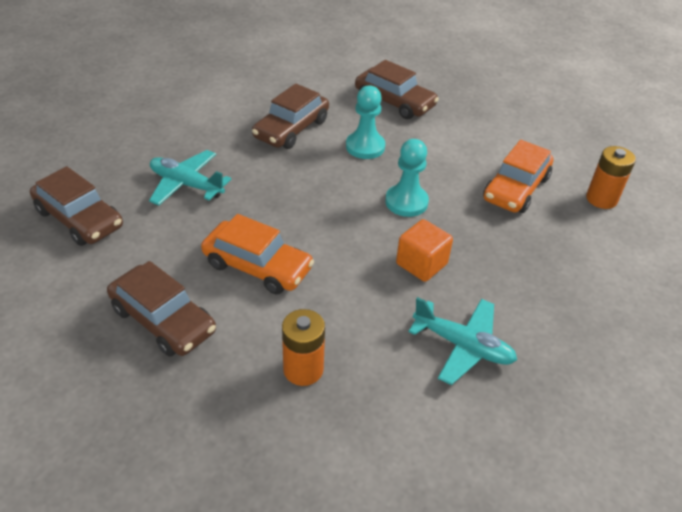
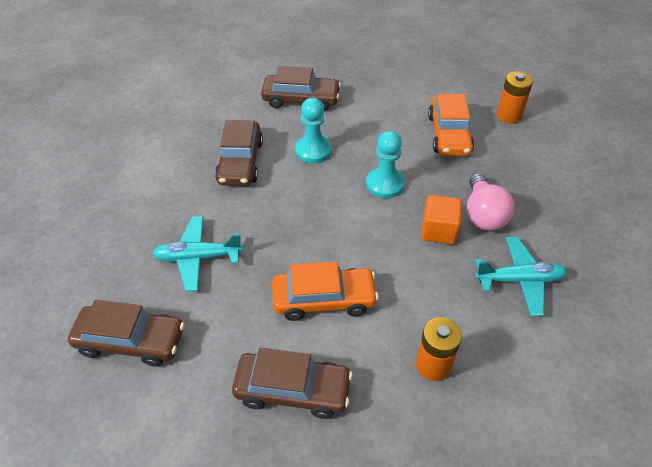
camera: 30 degrees left, 5 degrees up
(482, 272) = (483, 214): none -> pink light bulb

